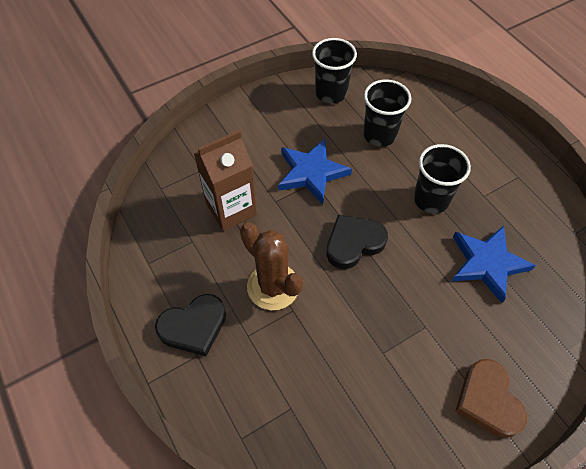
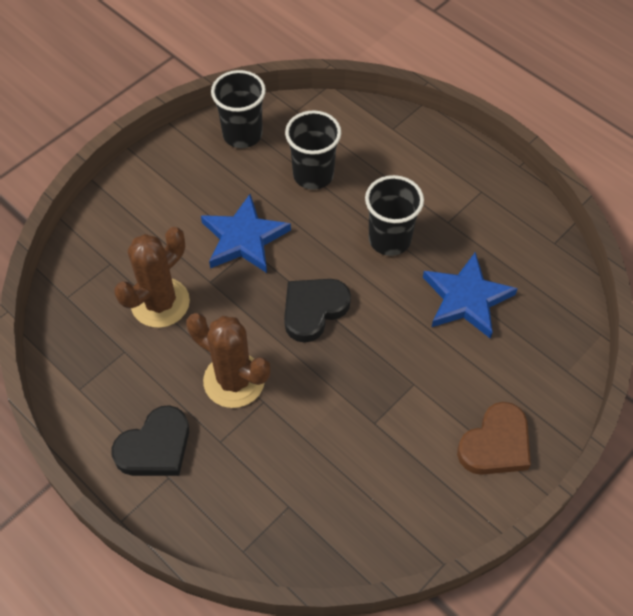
camera: 15 degrees left, 0 degrees up
(231, 209) = (160, 303): brown carton -> brown cactus
(488, 400) = (496, 444): brown heart -> brown heart turned 105 degrees counterclockwise

